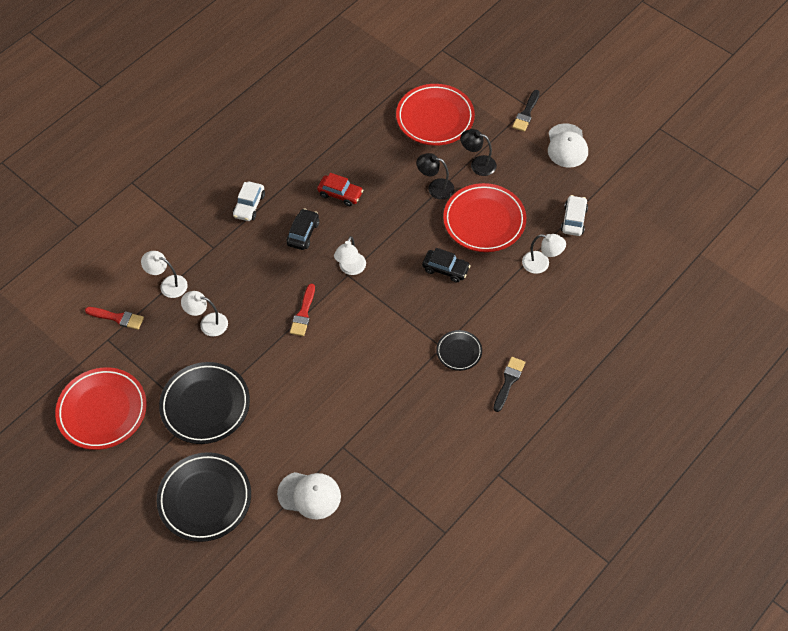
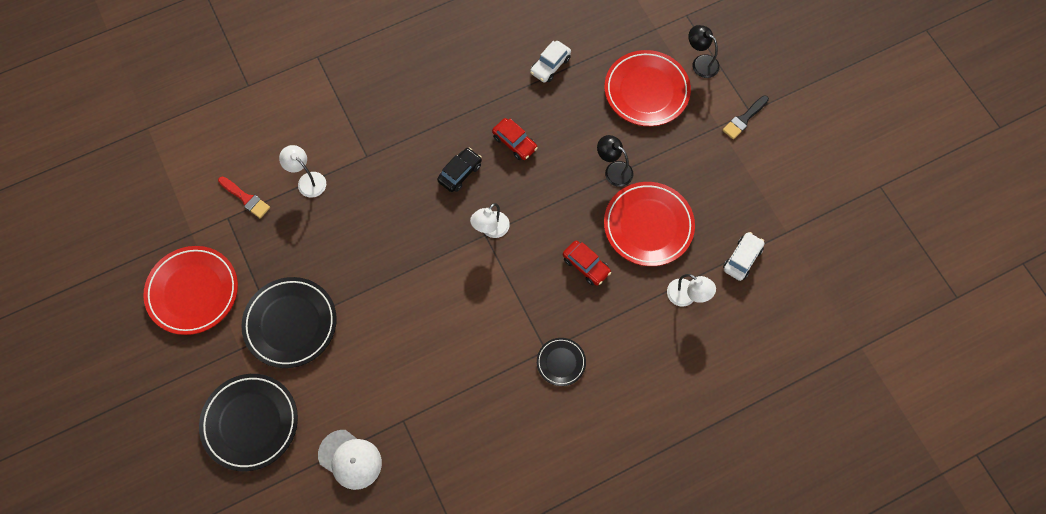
camera: 20 degrees right, 10 degrees up
(208, 323) = (328, 237): white lamp -> none
(249, 205) = (420, 123): white car -> white car (550, 65)
(303, 313) = (424, 261): red brush -> none
(445, 269) = (586, 265): black car -> red car
(478, 164) = (669, 159): black lamp -> black lamp (700, 62)
(508, 381) = (597, 415): black brush -> none
(567, 146) = (771, 171): white cap -> none

